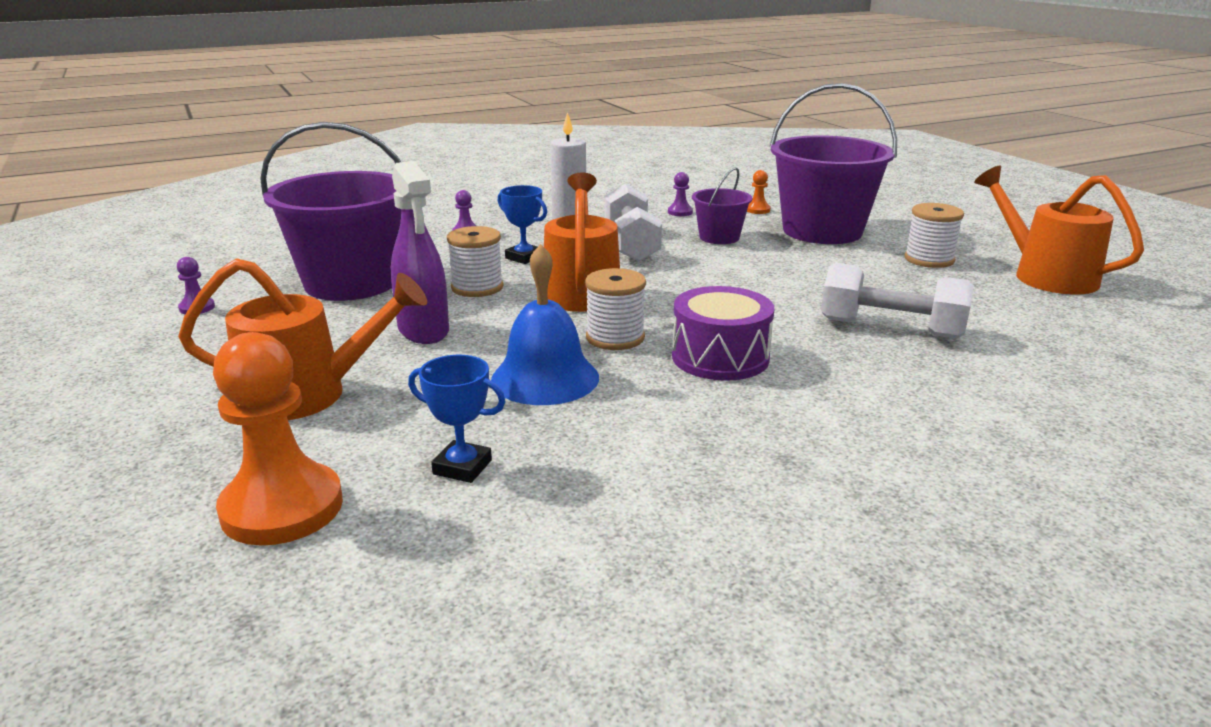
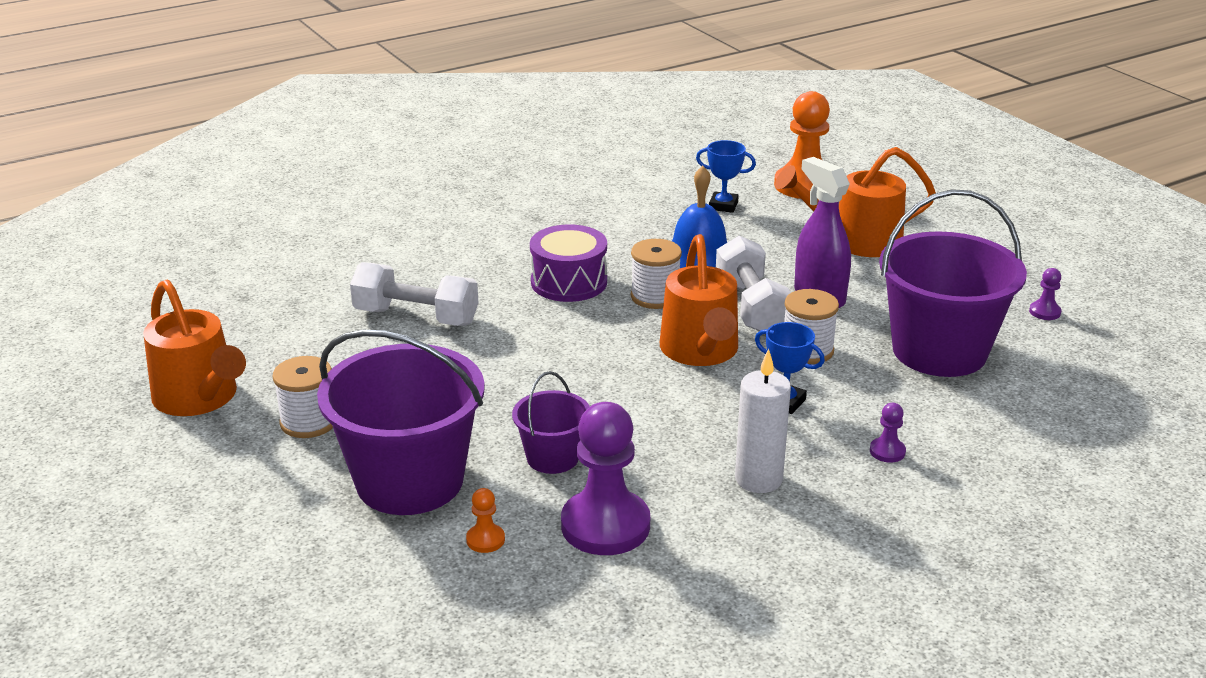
camera: 175 degrees right, 5 degrees up
(631, 244) = (664, 435): white dumbbell -> white dumbbell (751, 307)
(680, 212) = (605, 525): purple pawn -> purple pawn, size x2.34

